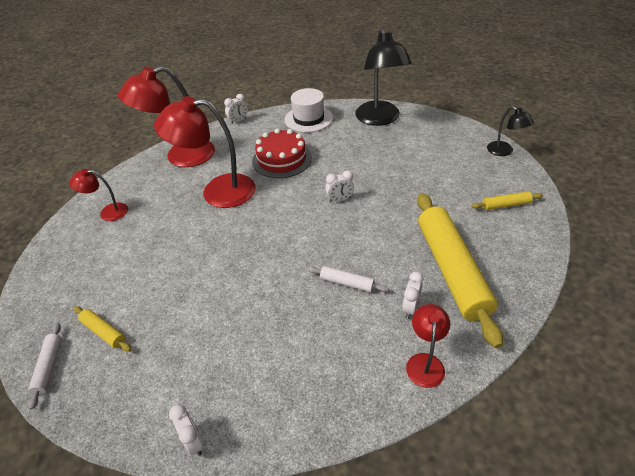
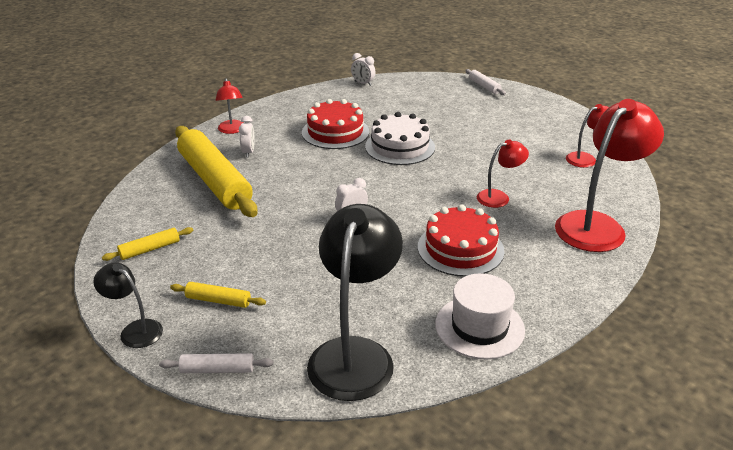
camera: 155 degrees right, 10 degrees down
(104, 332) = (471, 102): yellow rolling pin -> yellow rolling pin (218, 300)
(217, 191) = (499, 197): red lamp -> red lamp, size x0.50
(238, 121) = (590, 297): white clock -> none
(247, 271) = (400, 147): none -> white cake
(299, 318) = (335, 132): none -> red cake
(347, 283) = (307, 156): white rolling pin -> white rolling pin (217, 369)
(380, 119) = (355, 354): black lamp -> black lamp turned 45 degrees clockwise

